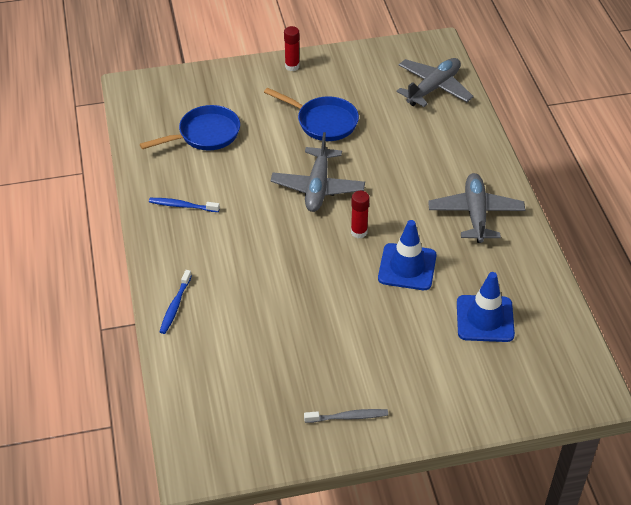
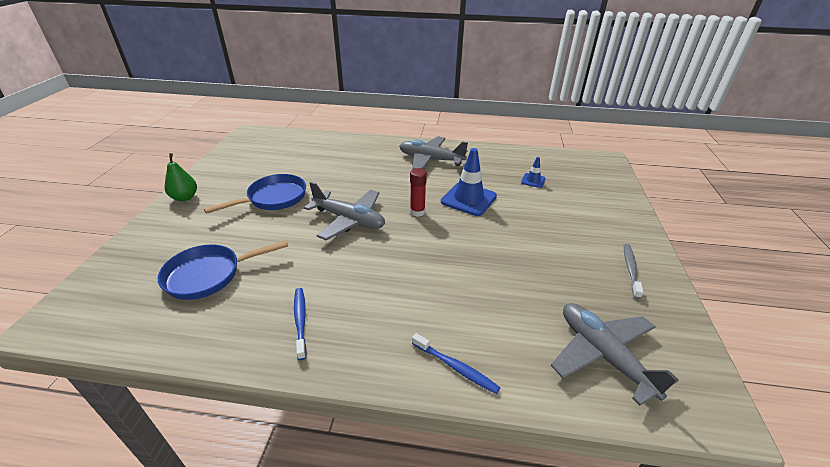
camera: 70 degrees left, 10 degrees down
(182, 206) = (300, 321): blue toothbrush -> blue toothbrush turned 135 degrees clockwise
(205, 134) = (209, 275): blue pan -> blue pan turned 105 degrees counterclockwise
(292, 66) = (185, 197): red glue stick -> green pear
(433, 88) = (292, 144): grey plane -> grey plane (603, 355)
(485, 319) = (533, 180): blue traffic cone -> blue traffic cone, size x0.51

